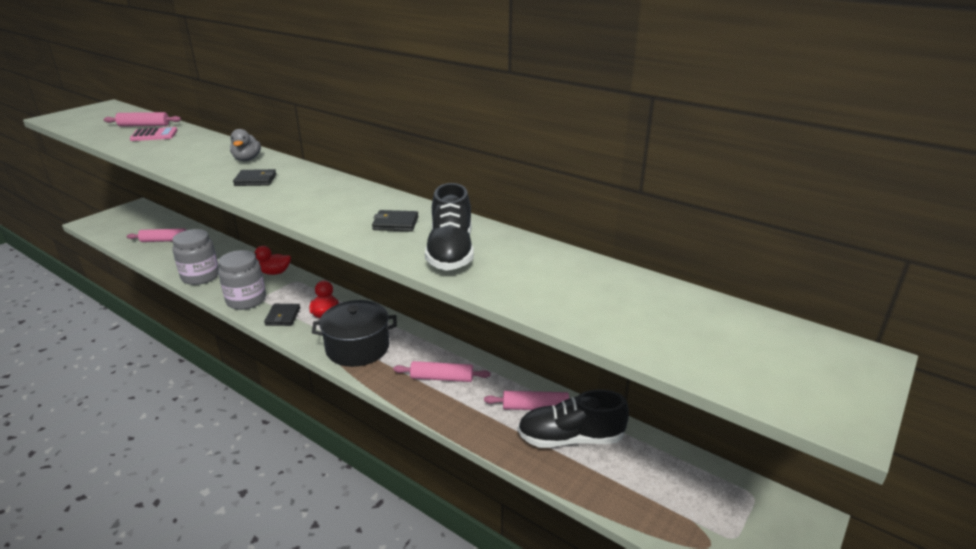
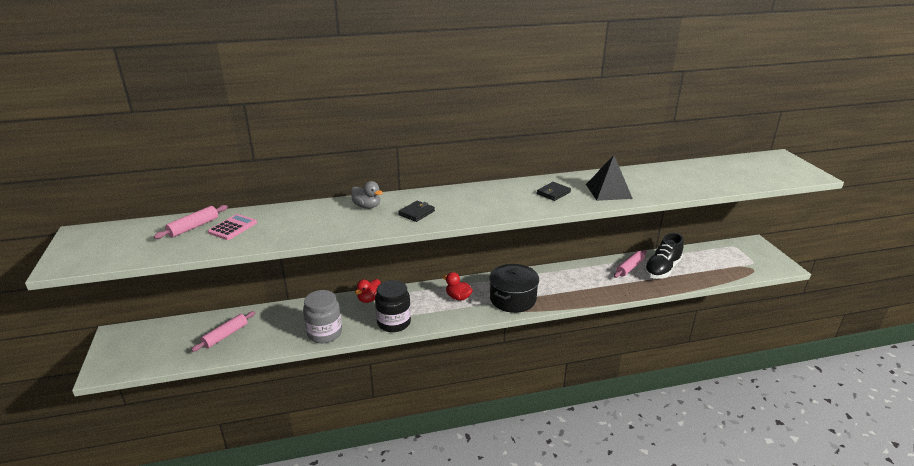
camera: 50 degrees left, 0 degrees up
(246, 300) = (394, 322): grey jar -> black jar
(283, 317) = (438, 314): black wallet -> none
(442, 378) = (576, 283): pink rolling pin -> none
(450, 252) = (608, 191): black shoe -> black pyramid

